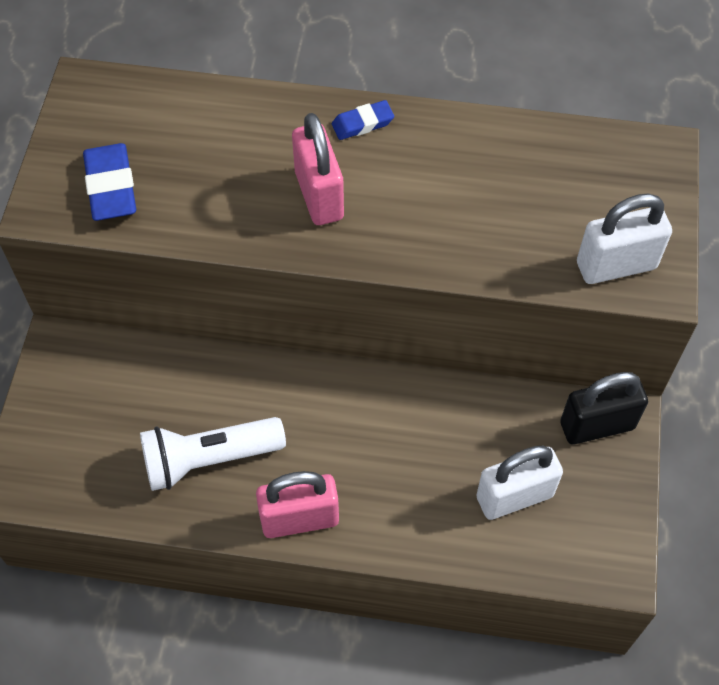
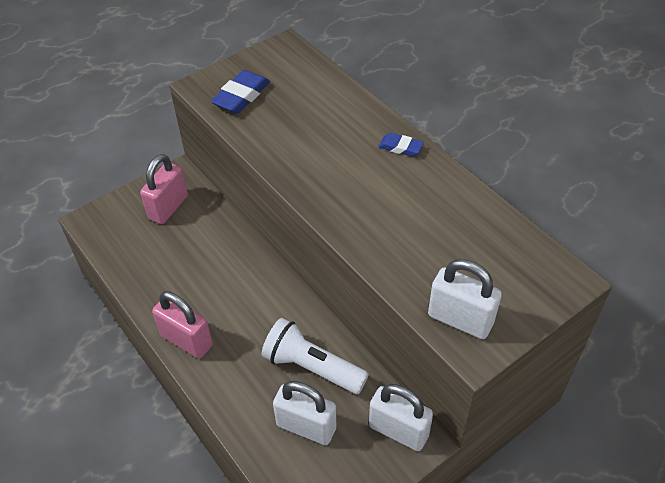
camera: 45 degrees right, 10 degrees down
(209, 459) = (180, 277): white flashlight -> white flashlight (312, 367)
(319, 195) = (334, 166): pink padlock -> pink padlock (168, 207)
(597, 425) = (398, 430): black padlock -> white padlock

